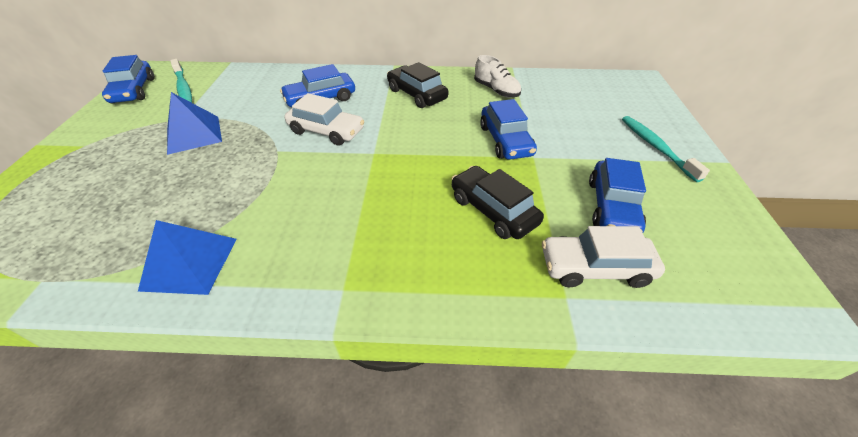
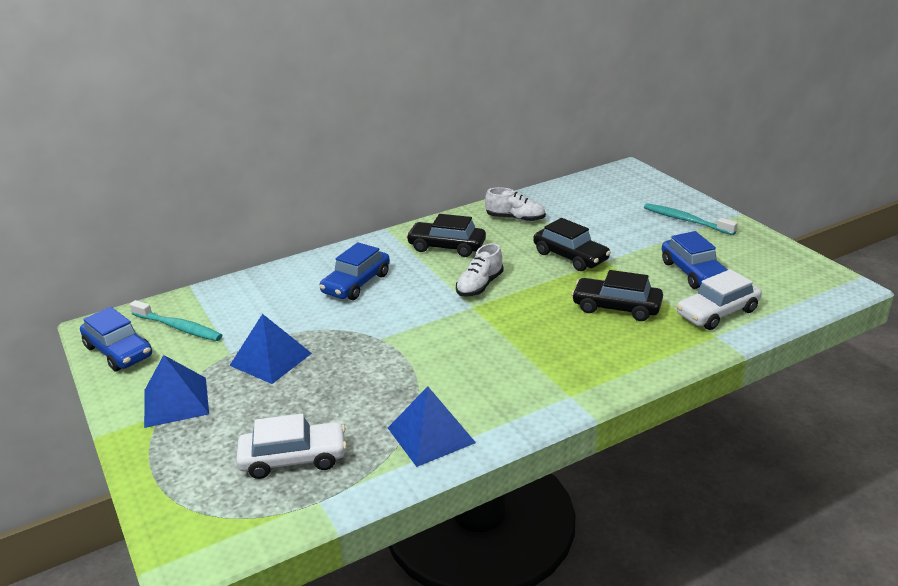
camera: 30 degrees left, 15 degrees down
(104, 140) = (176, 401): none -> blue pyramid
(326, 131) = (404, 307): white car -> white car (293, 459)
(401, 137) = (479, 286): none -> white shoe
(505, 140) = (570, 256): blue car -> black car

